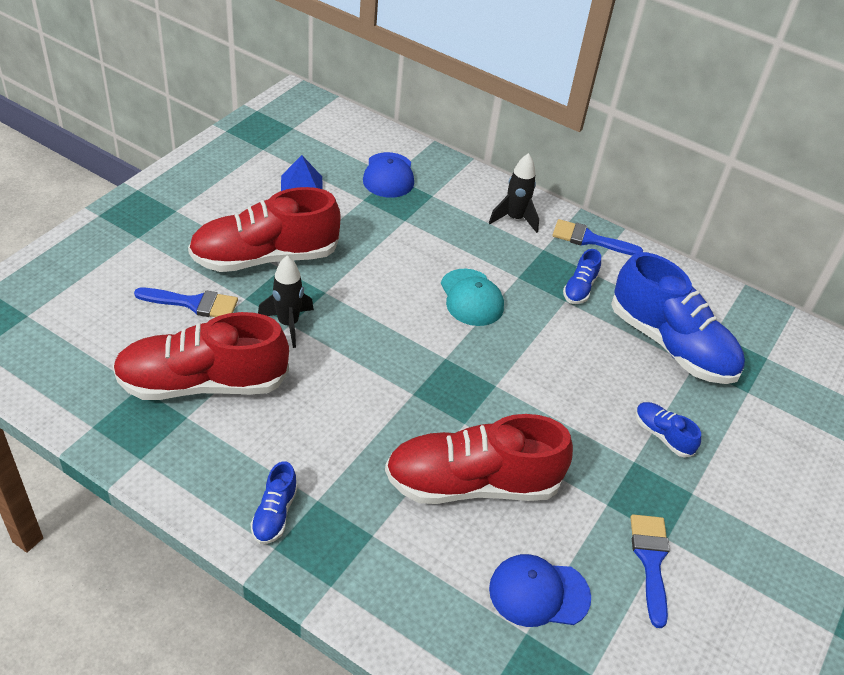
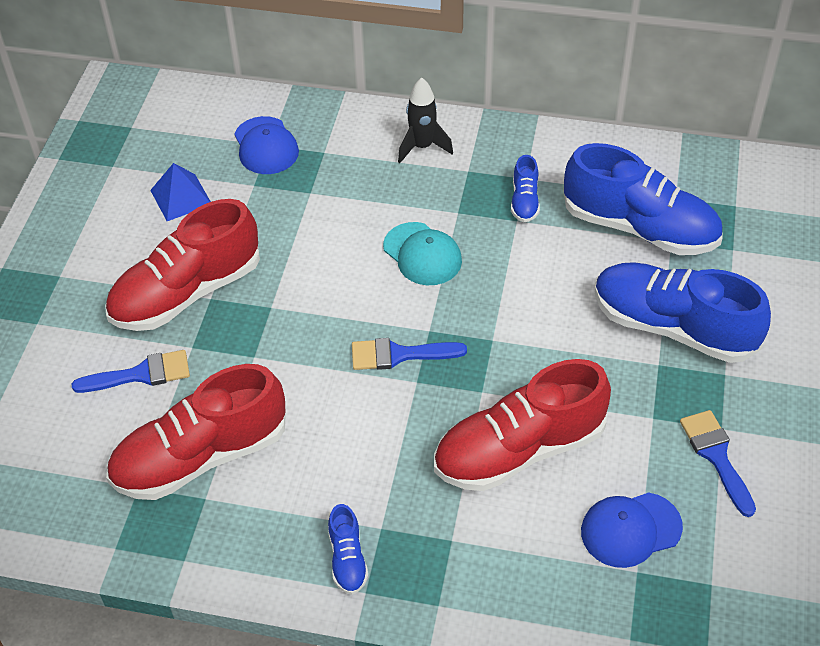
camera: 15 degrees left, 5 degrees up
(288, 324) = (252, 357): black rocket -> none
(589, 239) = (509, 141): blue brush -> blue brush (399, 355)
(662, 435) = (673, 327): blue shoe -> blue shoe, size x2.26

